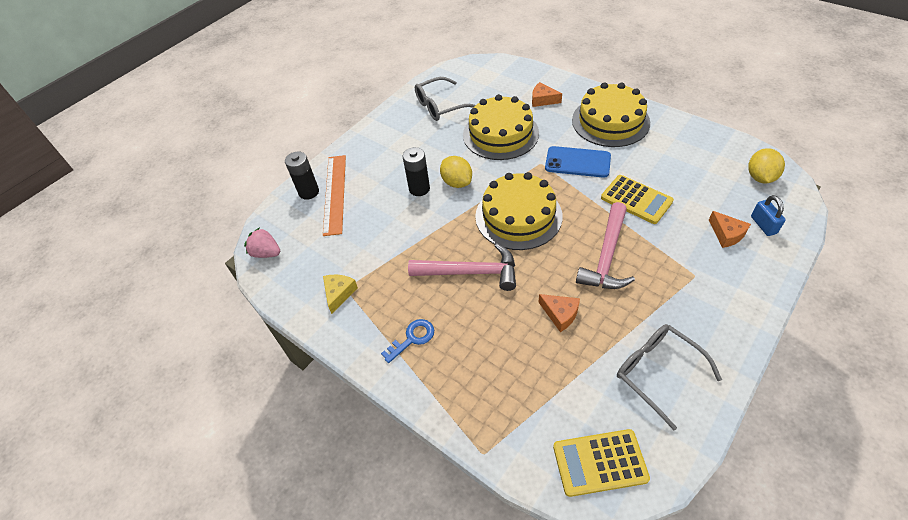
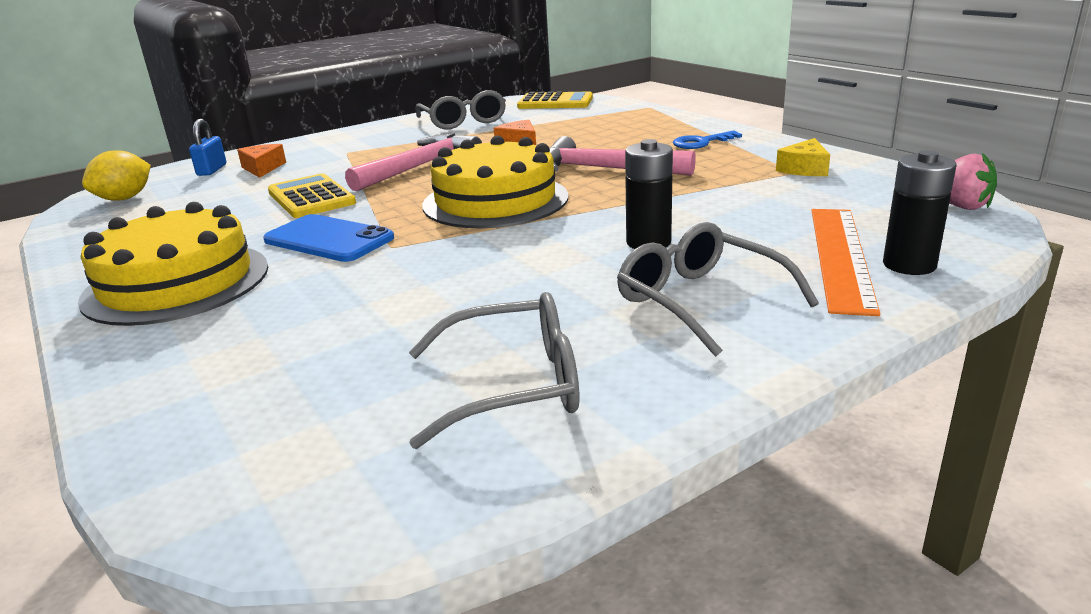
camera: 165 degrees left, 25 degrees down
(390, 153) = (700, 301): none -> grey glasses
(457, 182) = (569, 242): yellow lemon -> none
(500, 134) = (414, 297): yellow cake -> none
(543, 100) = (235, 346): orange cheese -> none

